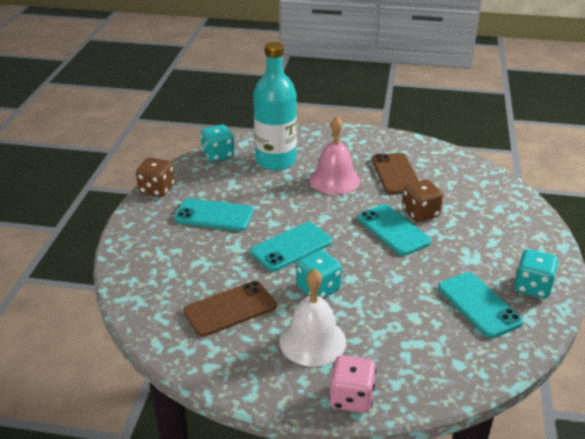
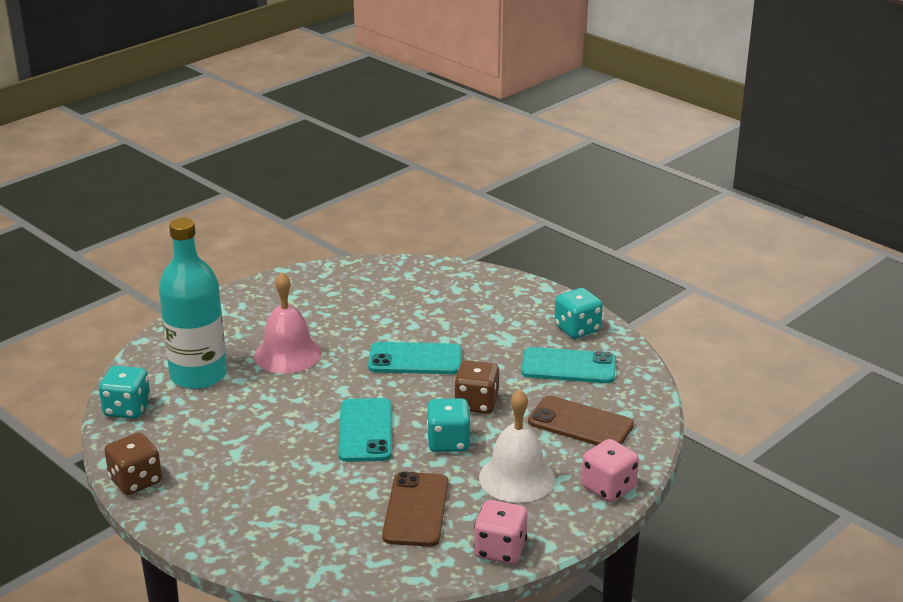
camera: 55 degrees left, 5 degrees down
(214, 215) = (245, 459): turquoise phone -> none
(222, 371) = (500, 550): none -> pink dice
(395, 174) = (328, 314): brown phone -> brown phone (580, 423)
(420, 213) = (410, 332): brown dice -> brown dice (476, 404)

